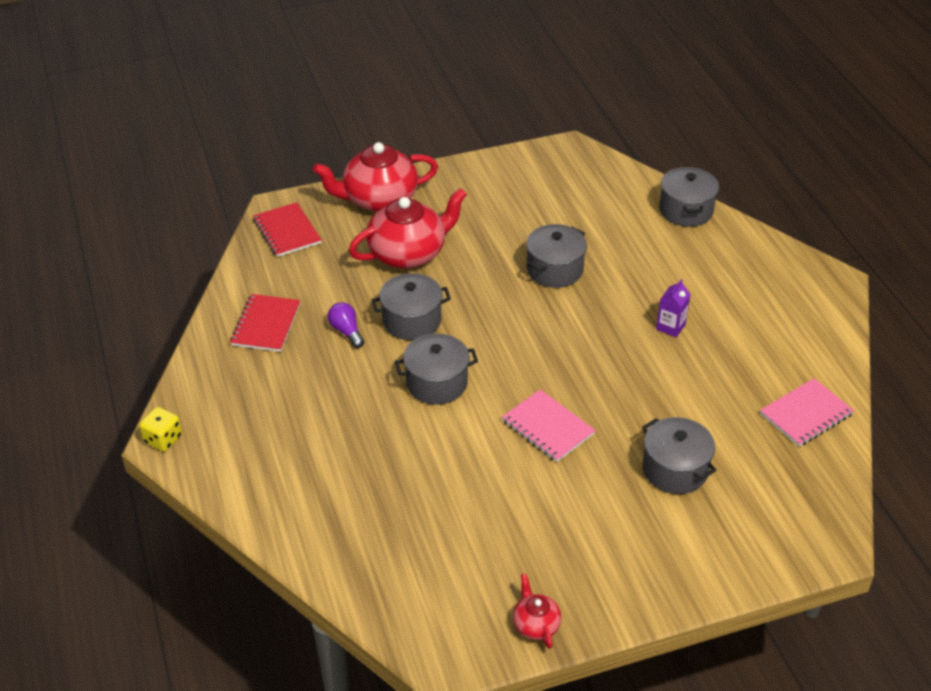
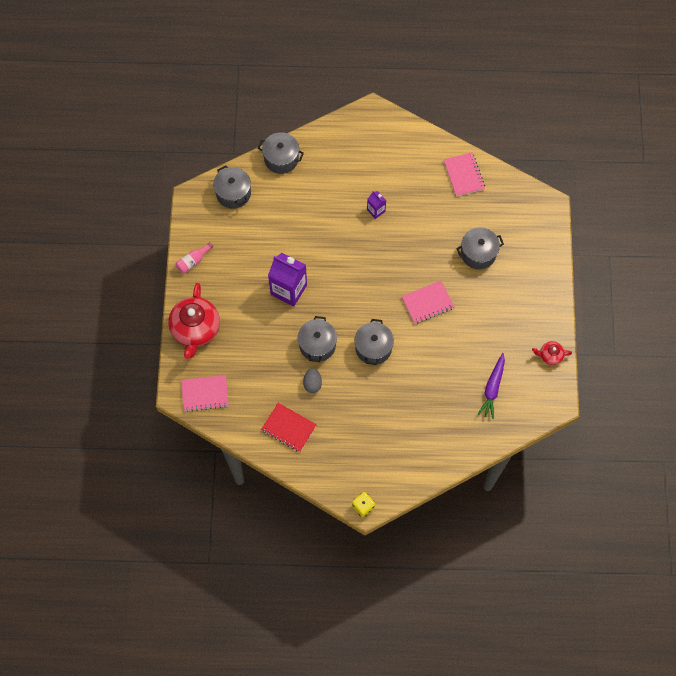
camera: 70 degrees left, 25 degrees up
(287, 231) = (205, 393): red notebook -> pink notebook
(346, 331) = (312, 384): purple light bulb -> grey egg
(408, 253) = (256, 328): red teapot -> none
(433, 554) = (492, 388): none -> purple carrot
(477, 172) = (193, 261): none -> pink bottle
(485, 269) = (288, 289): none -> purple carton
(554, 270) = (304, 251): grey pot -> grey pot (233, 193)

